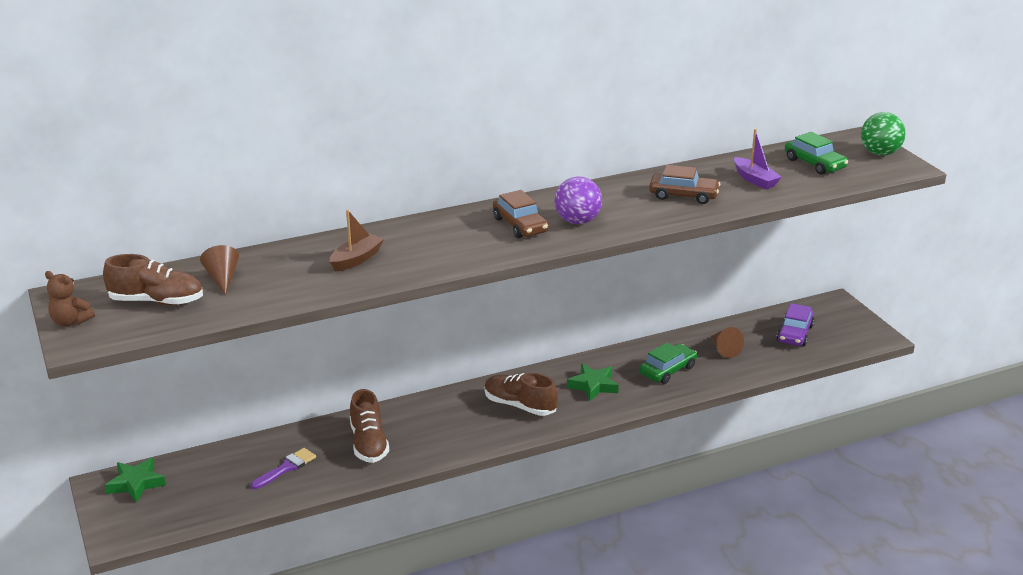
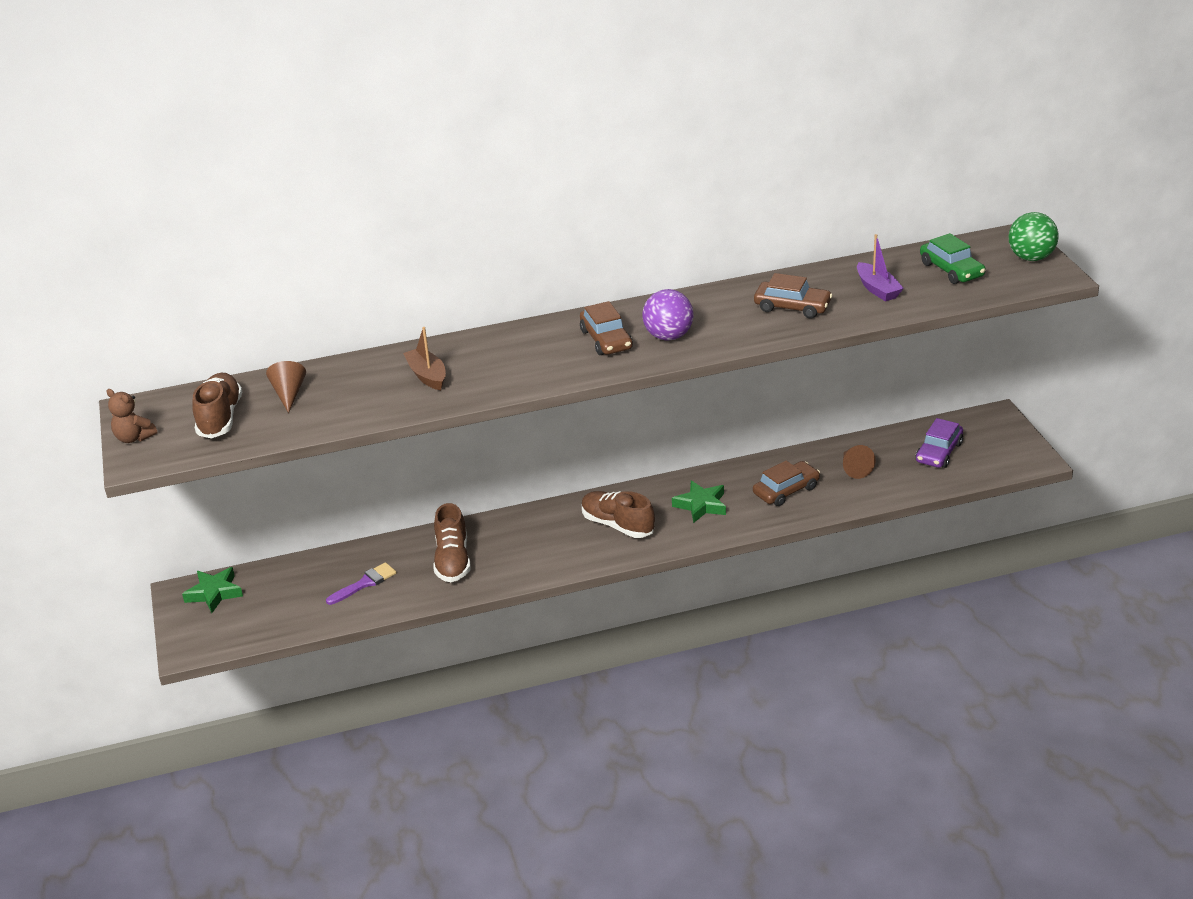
camera: 10 degrees right, 5 degrees up
(157, 301) = (220, 418): brown shoe -> brown shoe turned 105 degrees counterclockwise
(356, 259) = (427, 376): brown boat -> brown boat turned 75 degrees counterclockwise
(667, 370) = (786, 490): green car -> brown car

